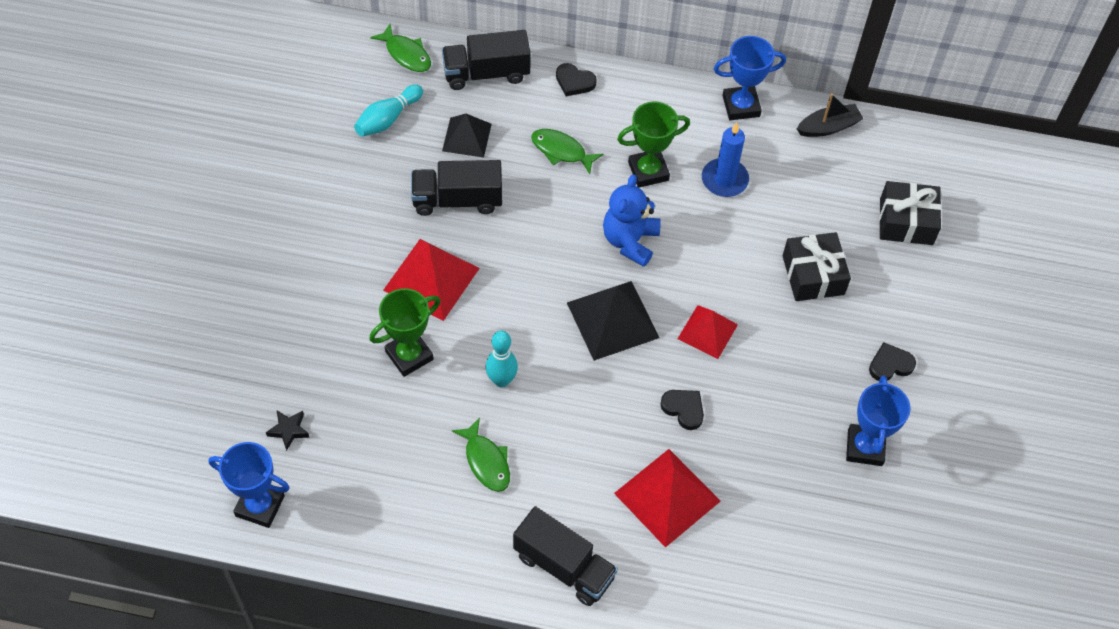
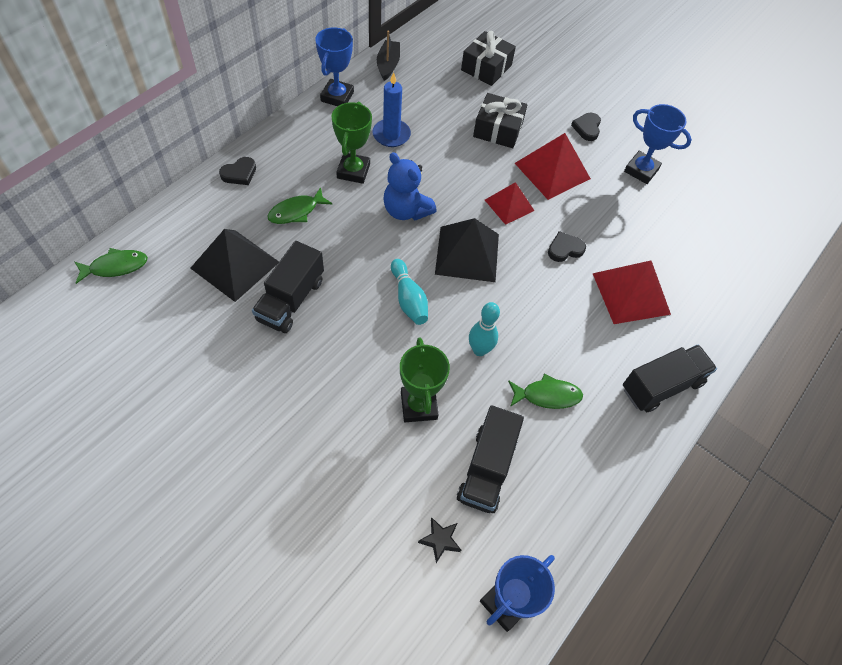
camera: 65 degrees left, 0 degrees up
(388, 119) = (171, 311): turquoise bowling pin -> turquoise bowling pin (408, 299)
(431, 279) = (354, 354): red pyramid -> red pyramid (552, 170)
(466, 137) = (235, 265): black pyramid -> black pyramid, size x1.57
(486, 73) = (183, 222): black truck -> black truck (487, 468)

